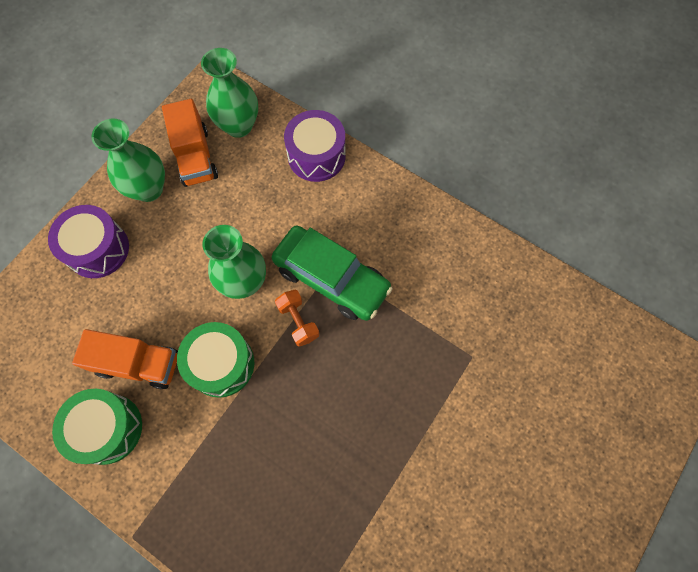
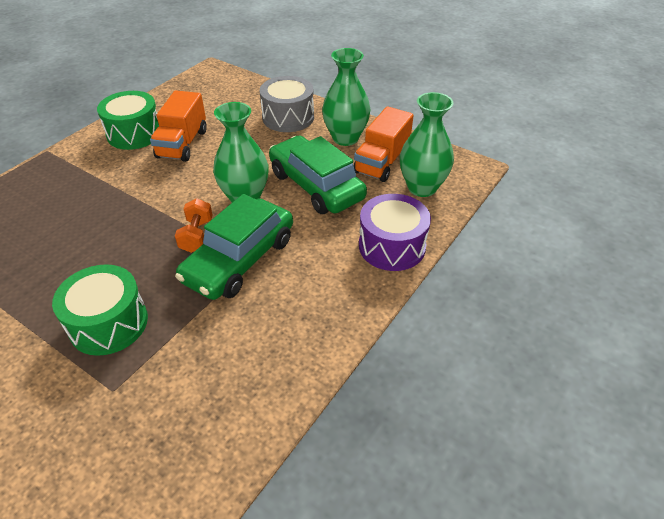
camera: 90 degrees right, 25 degrees down
(98, 249) = (288, 117): purple drum -> grey drum
(195, 157) = (382, 162): orange truck -> orange truck turned 45 degrees counterclockwise
(221, 364) = (168, 188): green drum -> green drum (109, 323)
(229, 216) = (316, 186): none -> green car
(298, 321) = (197, 235): orange dumbbell -> orange dumbbell turned 60 degrees counterclockwise

